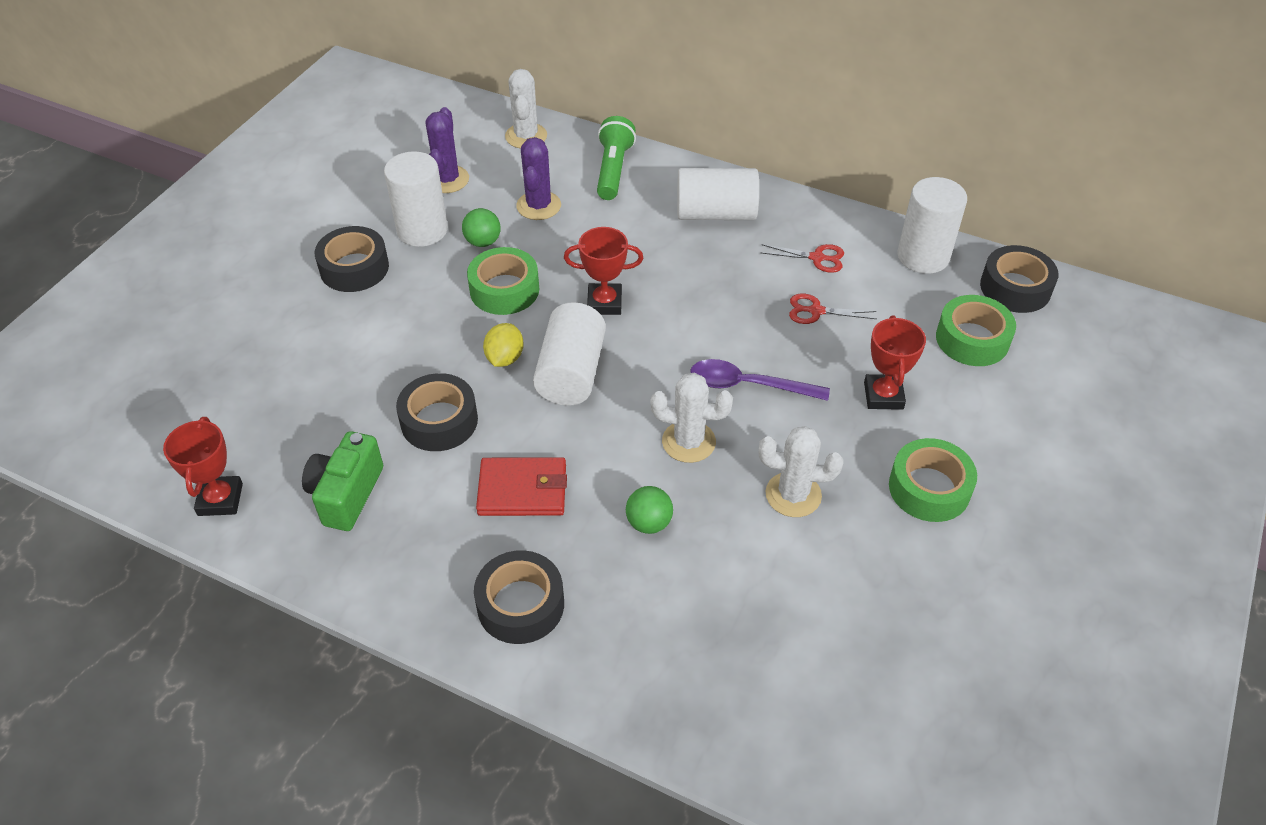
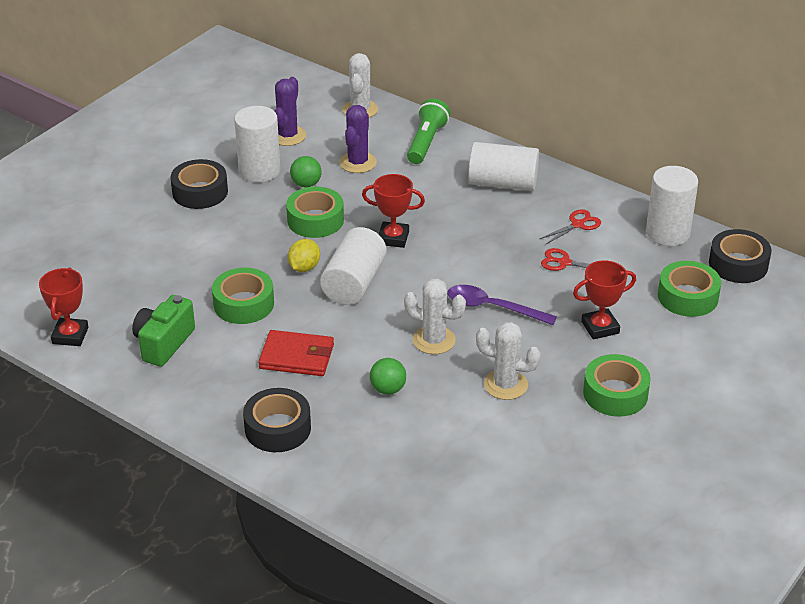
camera: 10 degrees right, 10 degrees down
(439, 421) = (243, 304): black tape -> green tape
(817, 258) = (577, 224): red scissors -> red scissors turned 60 degrees counterclockwise
(883, 396) = (600, 327): red trophy -> red trophy turned 60 degrees clockwise

